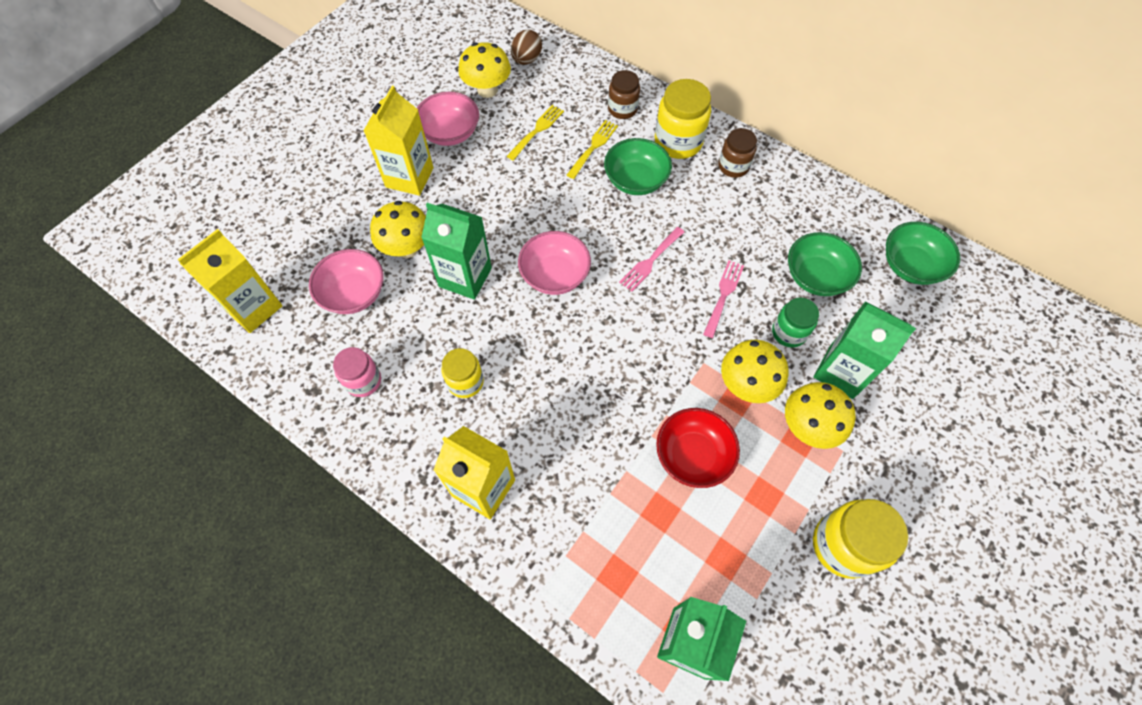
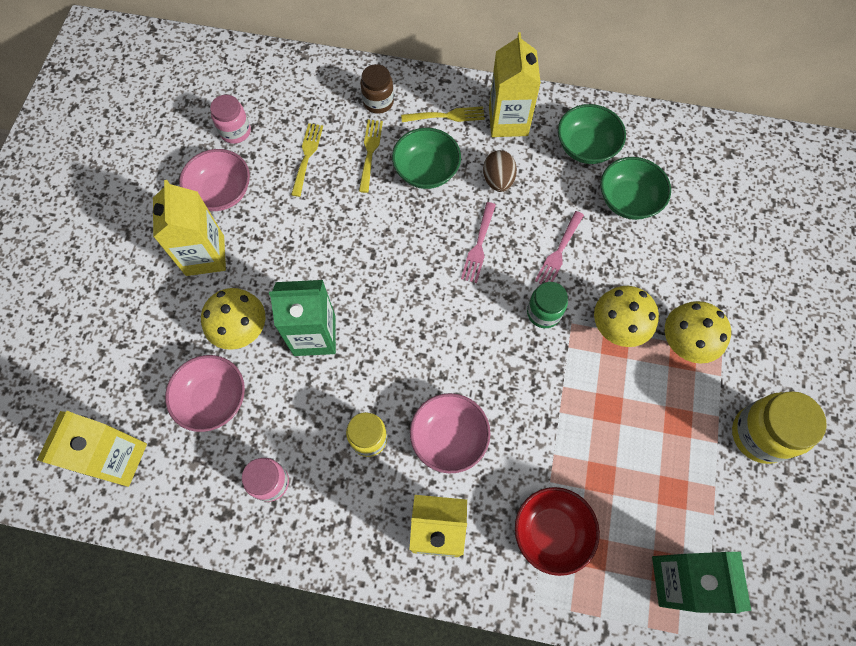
camera: 25 degrees left, 5 degrees up
(487, 90) = (235, 131): yellow mushroom -> pink jar
(526, 60) = (258, 84): brown egg -> brown egg (498, 180)
(555, 275) = (398, 297): pink bowl -> pink bowl (449, 438)
(678, 142) = (446, 116): yellow jar -> yellow fork
(693, 455) = (603, 413): red bowl -> red bowl (551, 532)
(723, 295) = (559, 252): pink fork -> pink fork turned 150 degrees counterclockwise
(733, 166) = (508, 121): brown jar -> yellow carton
(789, 332) = (630, 263): green jar -> green jar (544, 313)
(841, 371) = (689, 280): green carton -> none
(910, 266) = (701, 156): green bowl -> green bowl (586, 147)

